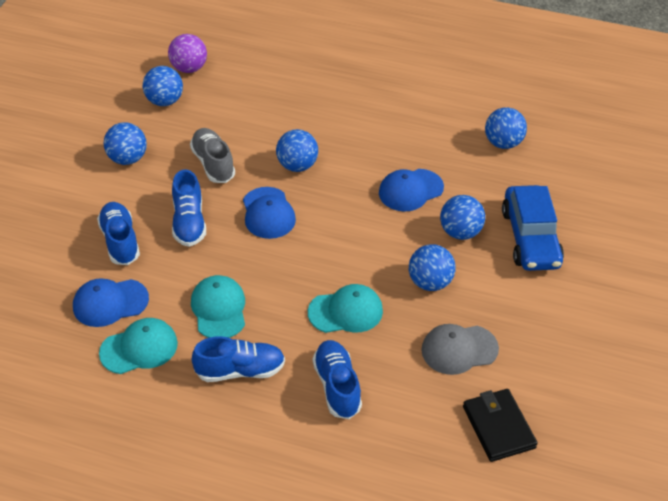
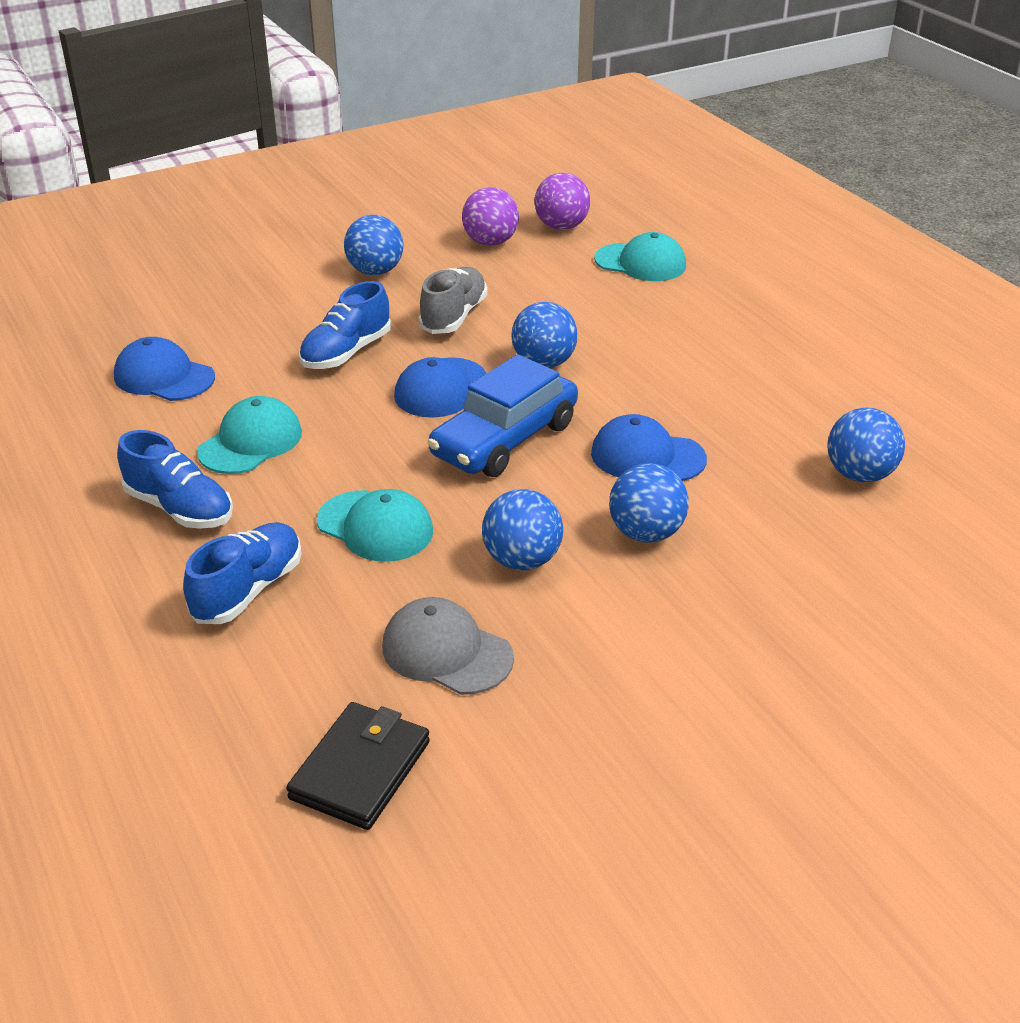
camera: 45 degrees right, 10 degrees down
(120, 241) = (256, 333): blue shoe -> none
(139, 348) = (125, 429): turquoise cap -> turquoise cap (640, 263)
(164, 101) = (490, 242): blue ball -> purple ball
(530, 238) = (738, 596): blue car -> blue car (504, 439)

